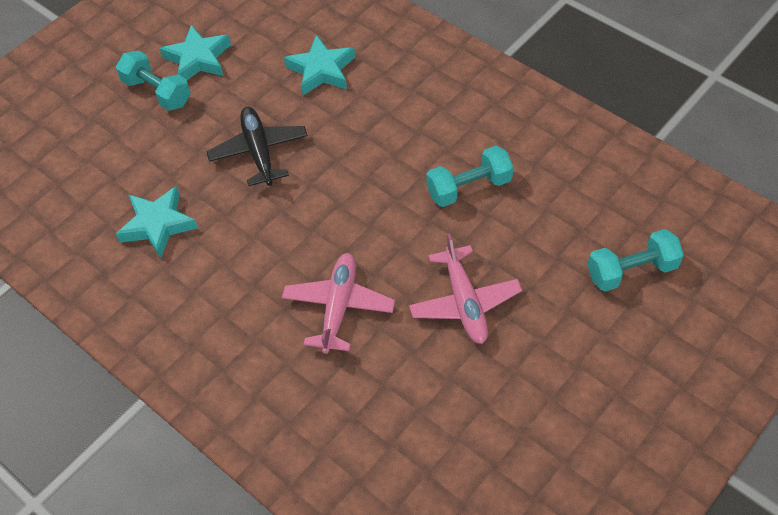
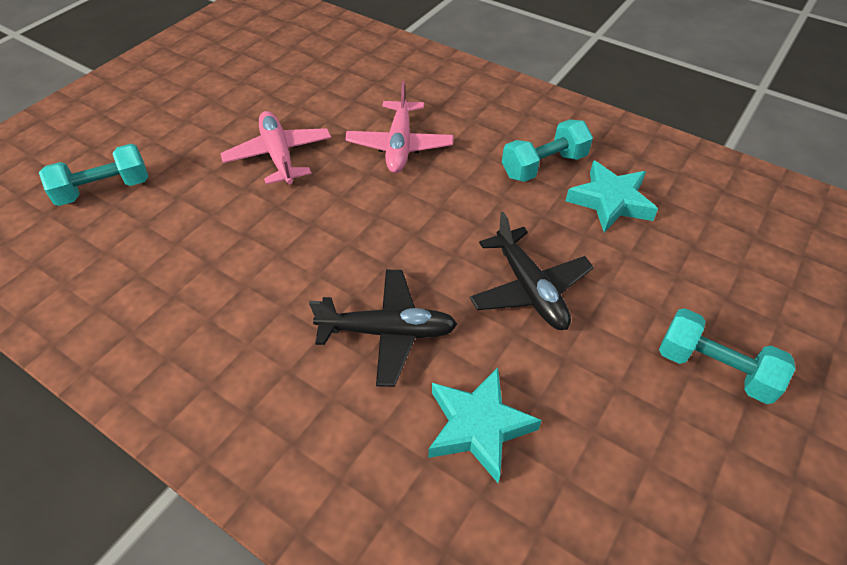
camera: 170 degrees right, 5 degrees down
(198, 59) = (686, 436): turquoise star -> none
(371, 127) = (388, 332): none -> black plane
(469, 188) = (261, 261): turquoise dumbbell -> turquoise dumbbell (543, 165)

